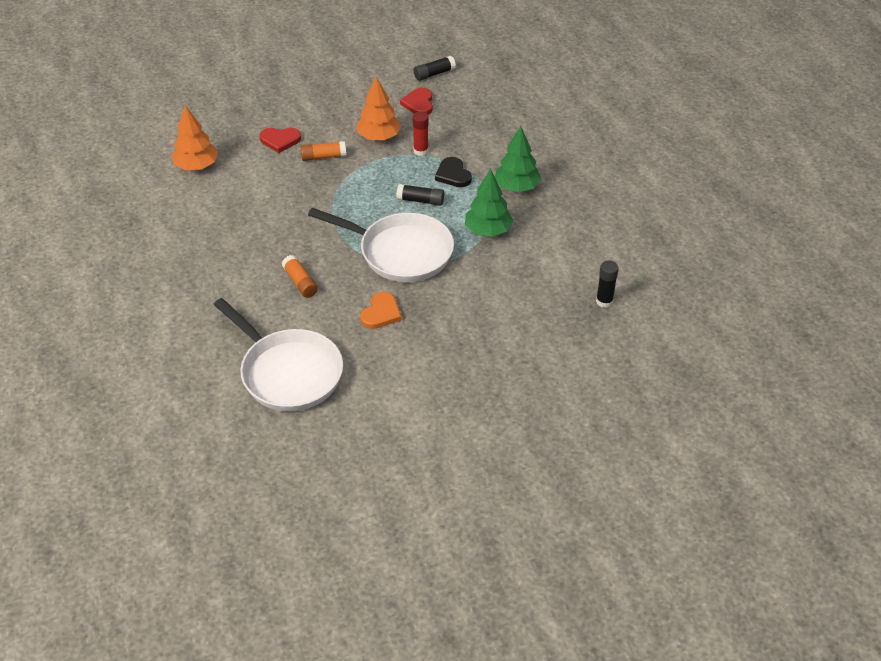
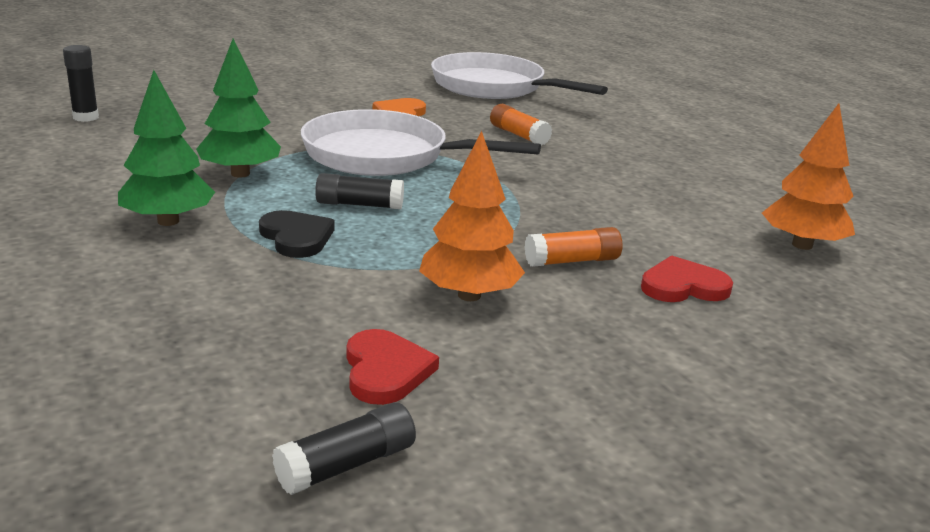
camera: 170 degrees right, 20 degrees down
(421, 151) = (367, 273): red glue stick -> none

